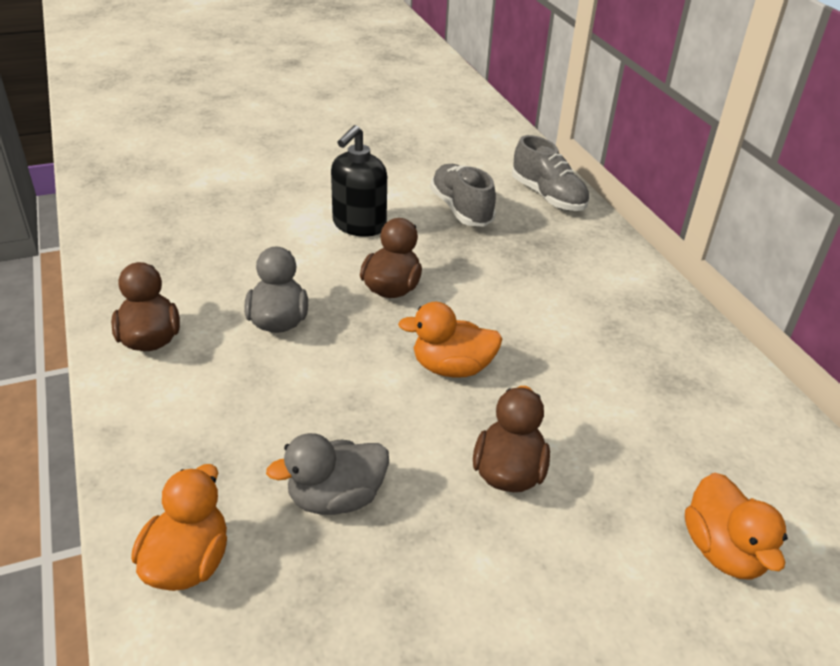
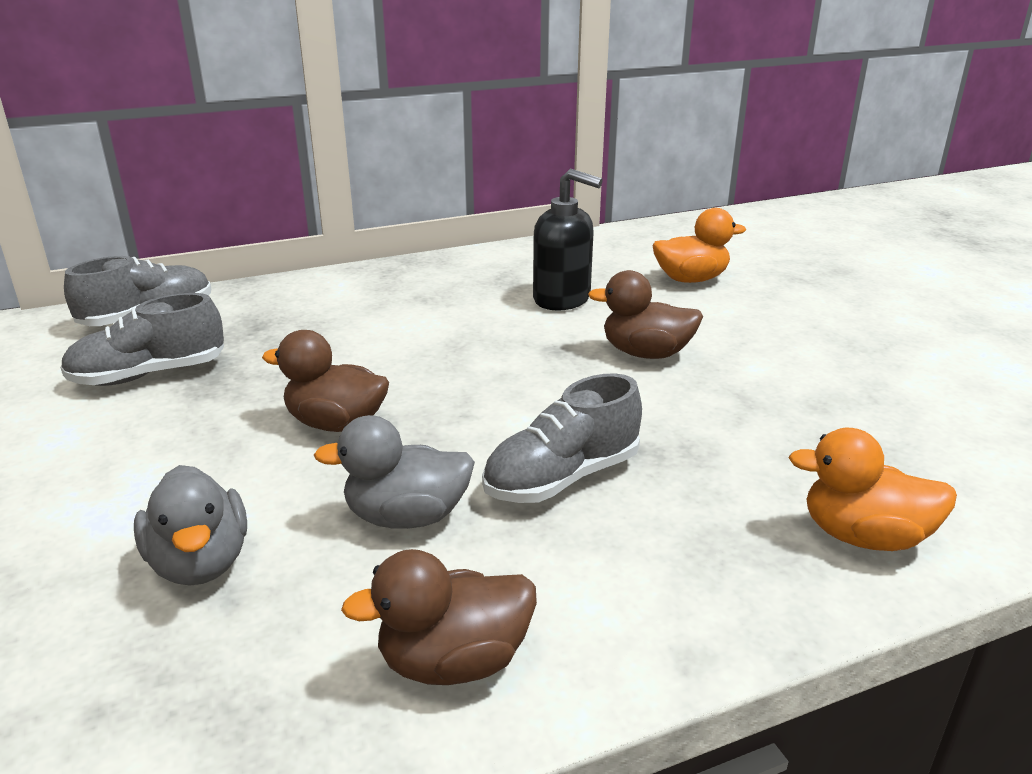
camera: 90 degrees left, 10 degrees down
(306, 393) = (562, 478): none -> grey shoe
(336, 498) = (722, 444): grey duck -> grey duck (200, 563)
(359, 225) = (153, 459): black soap dispenser -> black soap dispenser (562, 299)
(452, 368) = (499, 381): orange duck -> none

